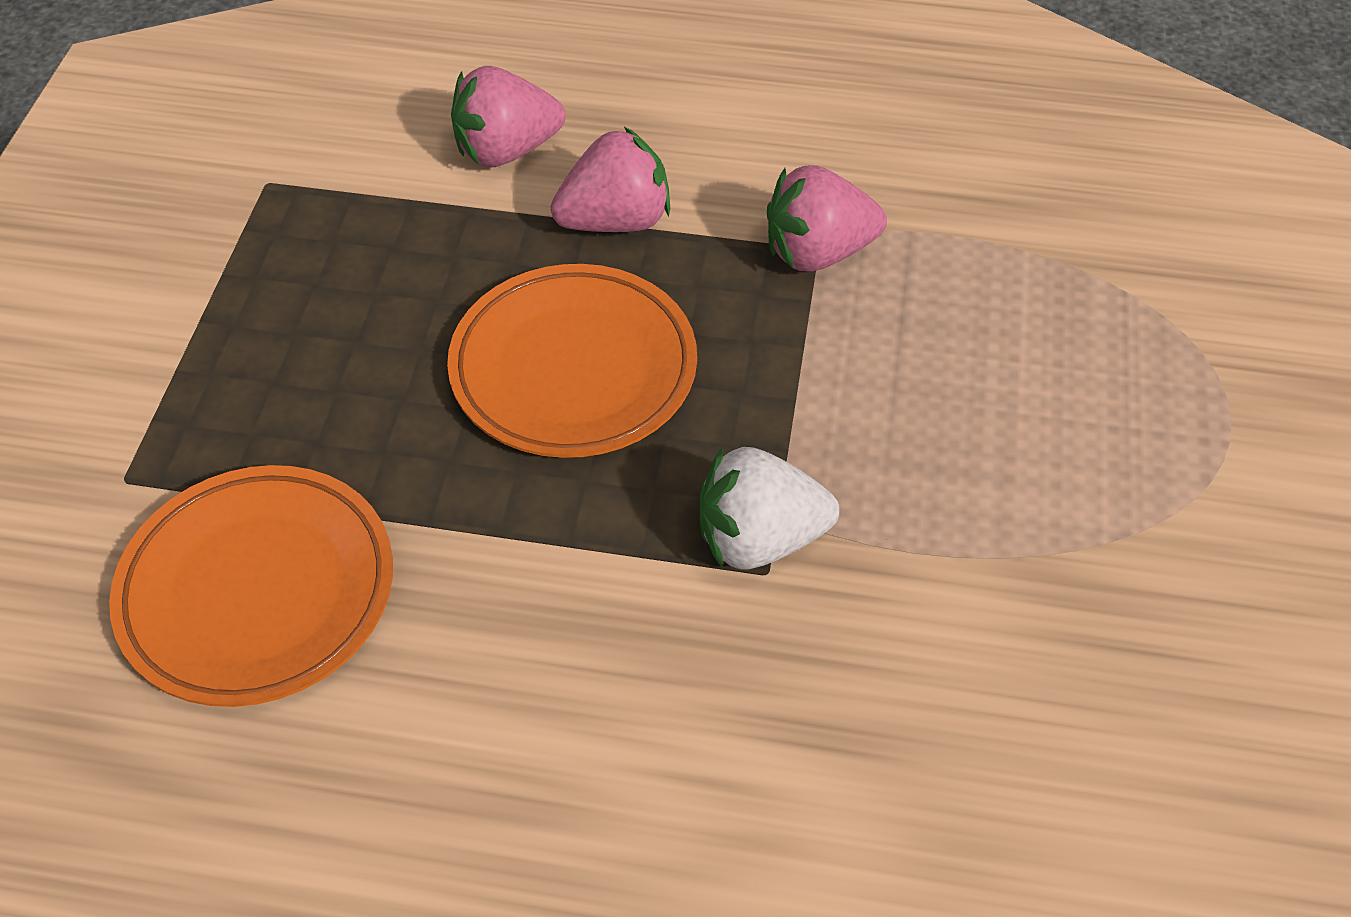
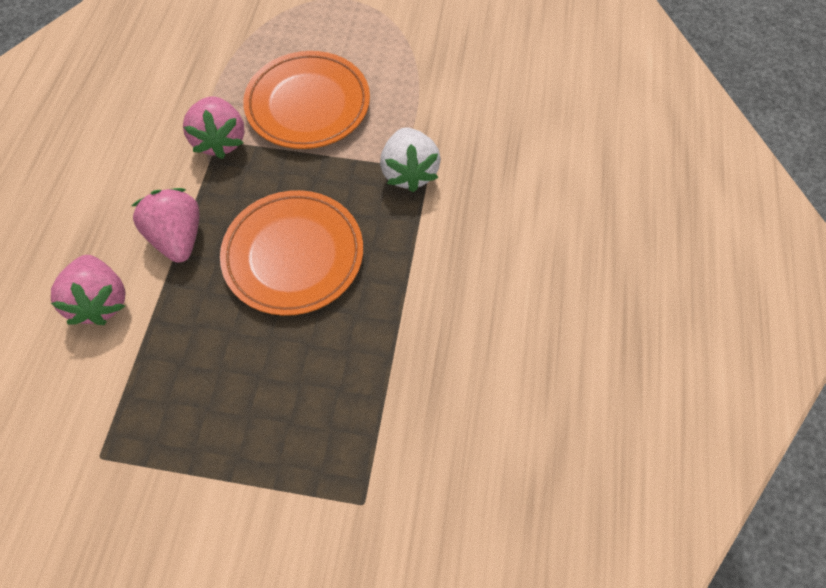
camera: 90 degrees left, 10 degrees up
(258, 591) = (444, 406): orange plate -> orange plate (308, 105)

